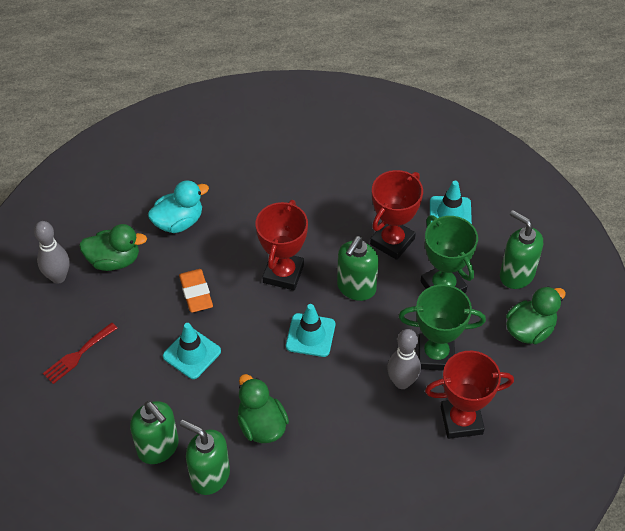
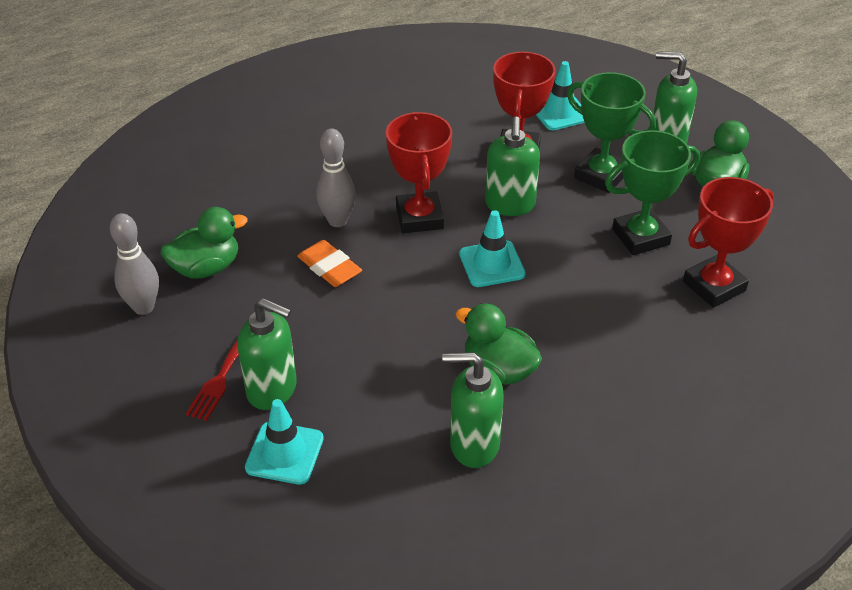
camera: 25 degrees left, 10 degrees down
(158, 448) = (389, 439): green soap dispenser -> green soap dispenser (272, 390)
(178, 222) = (262, 207): turquoise duck -> none
(192, 354) = (365, 328): turquoise traffic cone -> turquoise traffic cone (284, 453)
(402, 382) = (624, 273): grey bowling pin -> grey bowling pin (337, 221)

